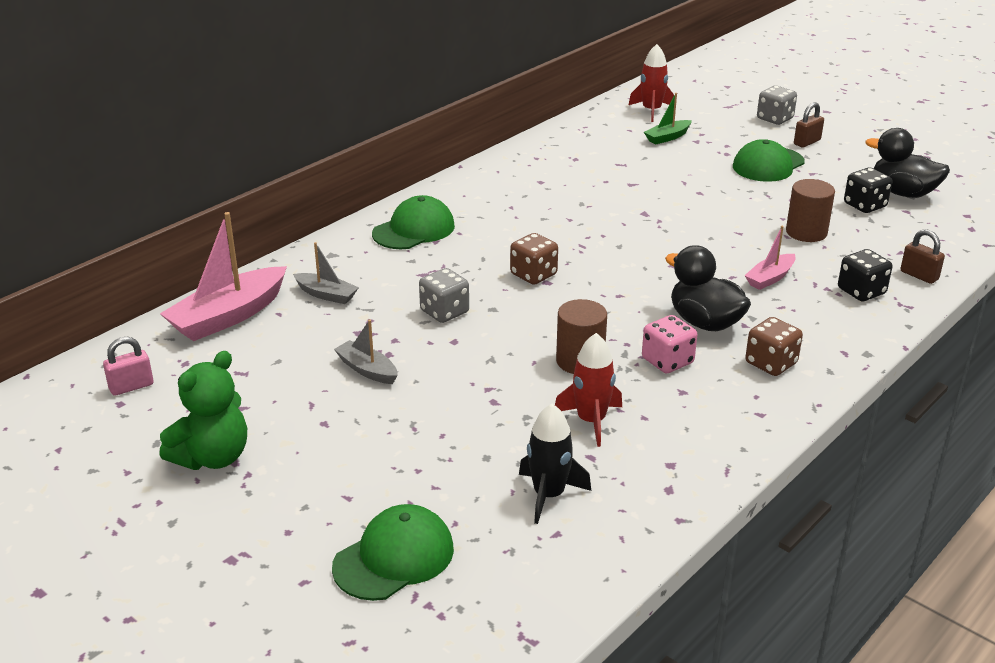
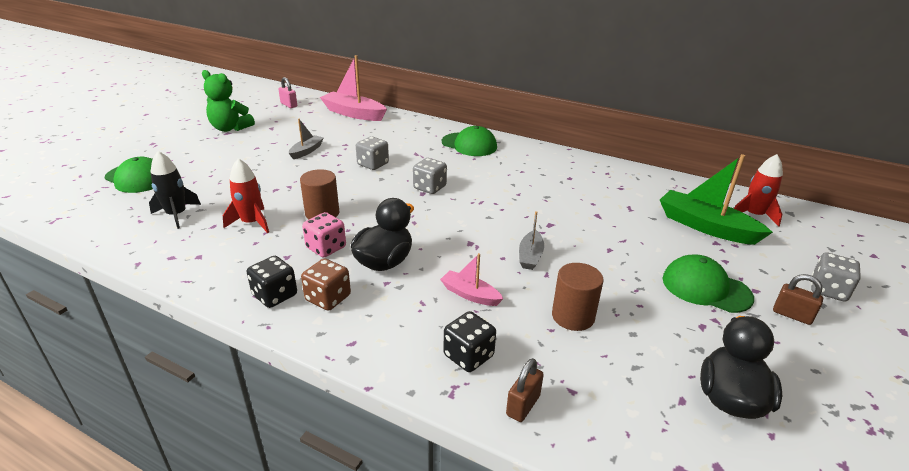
camera: 75 degrees right, 0 degrees up
(326, 295) = (382, 132): grey boat -> grey boat (530, 256)
(533, 275) = (429, 187): brown dice -> grey dice
(667, 137) = (705, 226): green boat -> green boat, size x1.87
(865, 205) = (668, 362): black dice -> black dice (275, 295)

